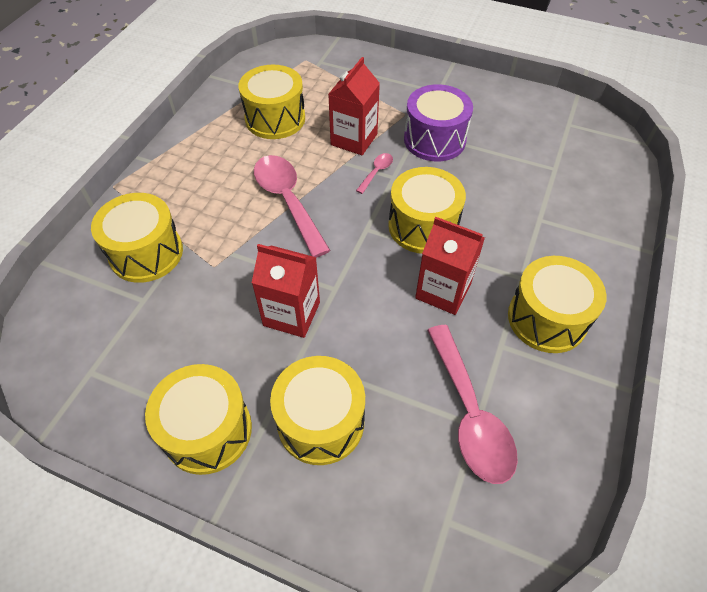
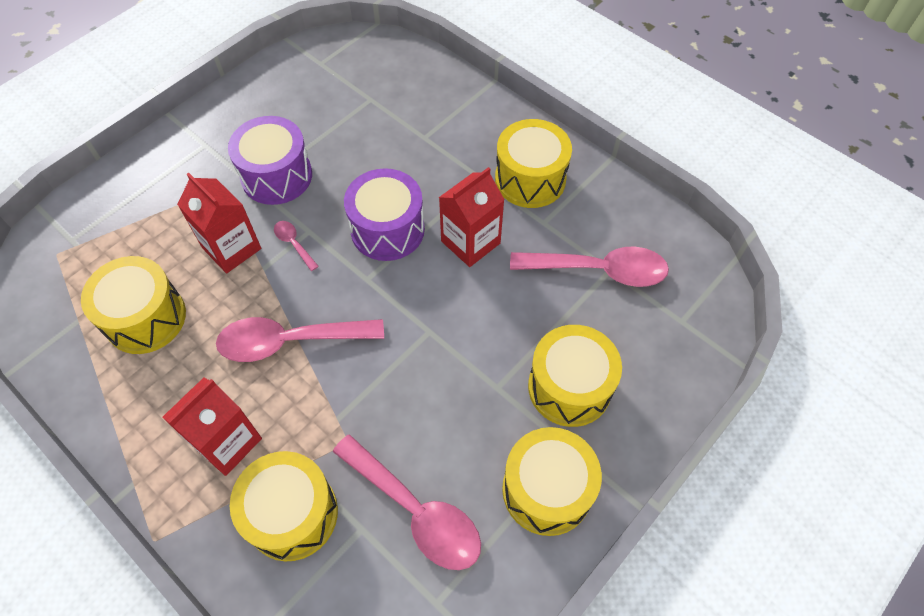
camera: 70 degrees left, 5 degrees up
(165, 332) = (416, 511): none -> pink spoon
(291, 314) = (443, 379): red carton -> red carton (227, 442)
(423, 226) = (387, 229): yellow drum -> purple drum

